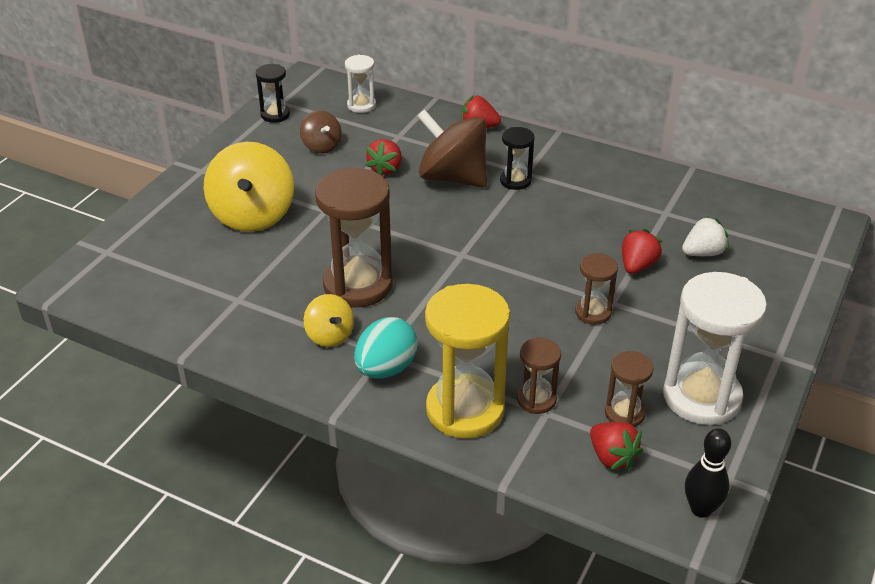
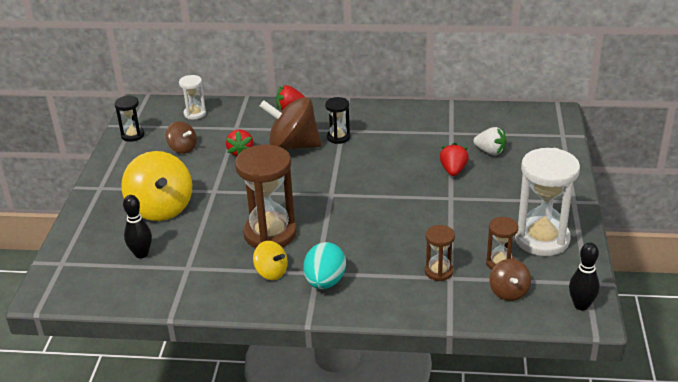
camera: 20 degrees left, 5 degrees down
(197, 266) = (141, 254): none -> black bowling pin
(465, 410) = (395, 292): yellow hourglass -> none
(593, 312) = (442, 207): brown hourglass -> none
(612, 457) = (508, 292): red strawberry -> brown spinning top
(703, 253) = (490, 151): white strawberry -> white strawberry turned 75 degrees clockwise

